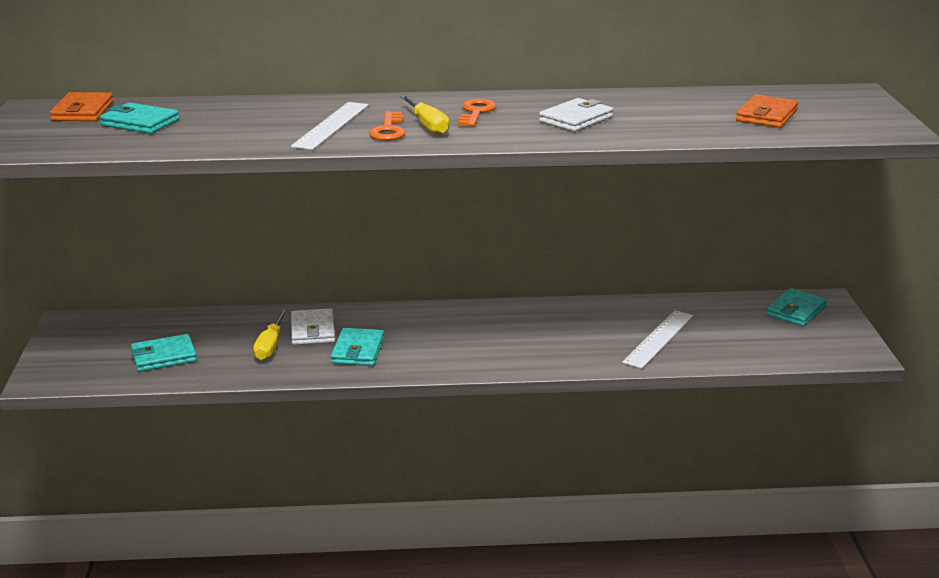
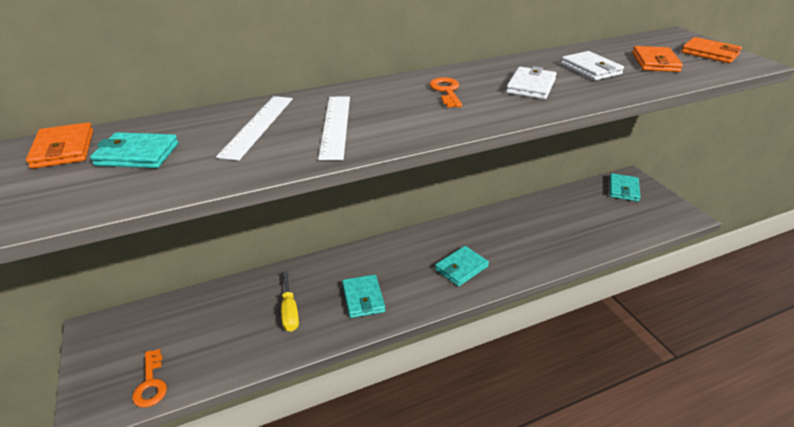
camera: 20 degrees left, 10 degrees up
(164, 356) = (201, 348): turquoise wallet -> turquoise wallet (461, 268)
(313, 330) = (315, 285): white wallet -> white wallet (590, 69)
(388, 130) = (392, 123): orange key -> orange key (151, 383)
(427, 125) = (421, 112): yellow screwdriver -> none
(659, 339) = (563, 233): white ruler -> white ruler (258, 126)
(858, 115) = (710, 53): none -> orange wallet

